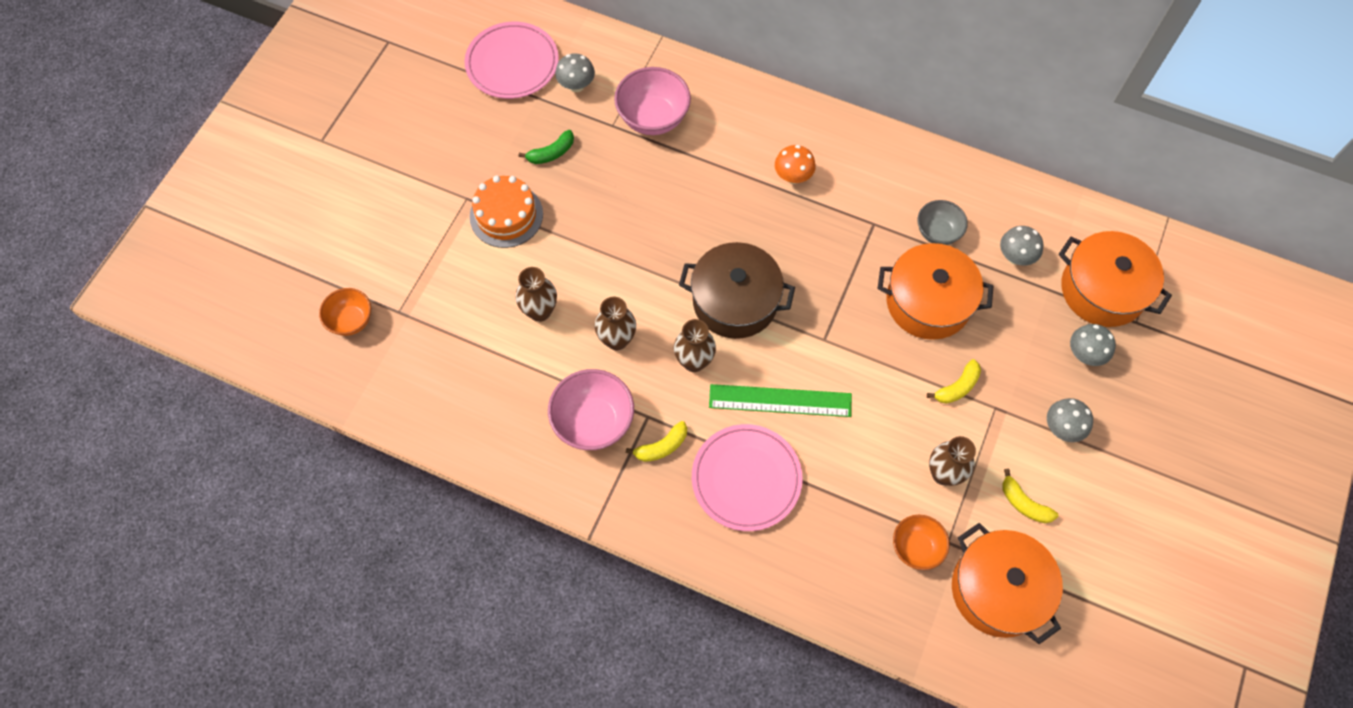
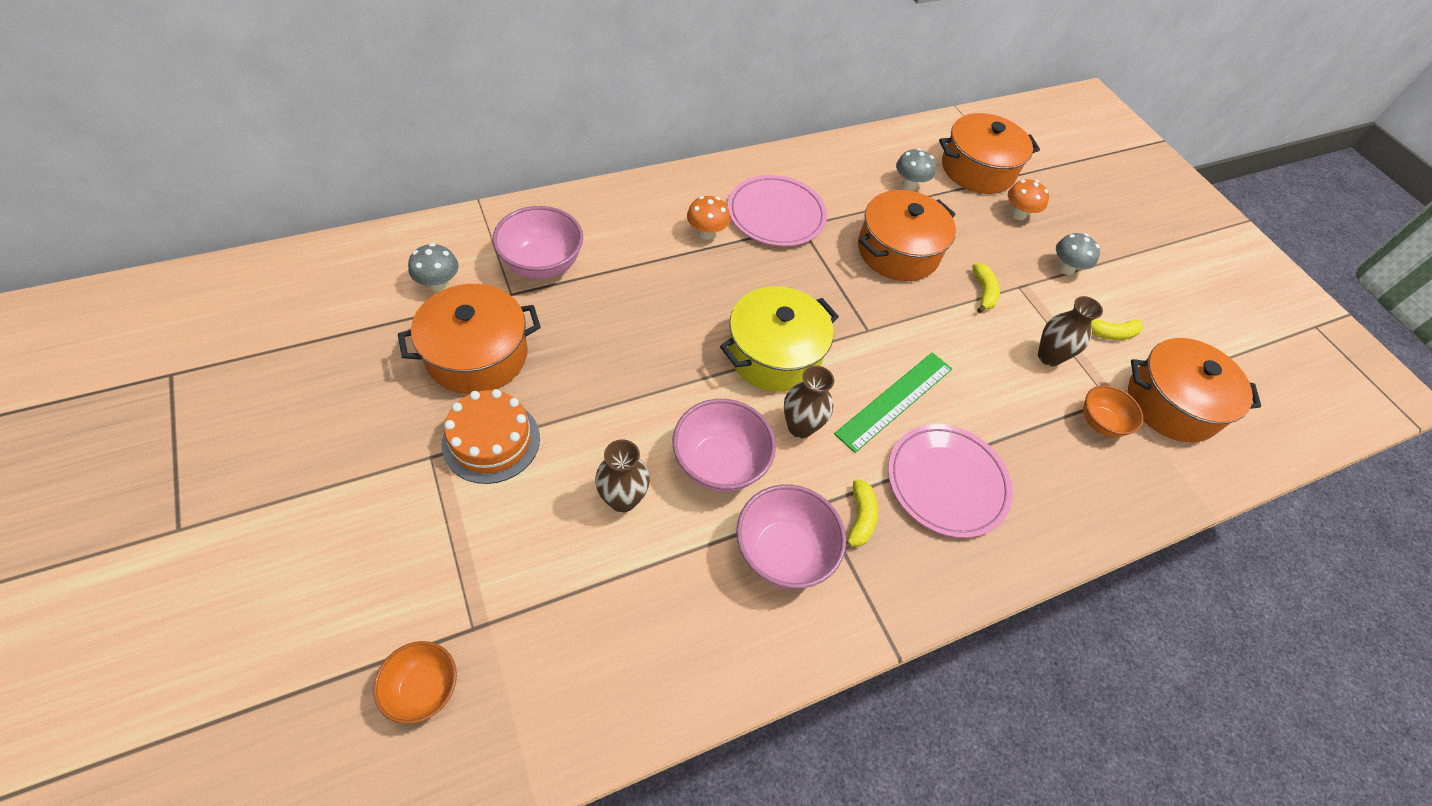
camera: 55 degrees left, 10 degrees down
(512, 63) = (349, 306): pink plate -> pink plate (776, 214)
(551, 153) = (477, 355): green banana -> orange pot
(617, 340) = (719, 464): brown vase -> pink bowl
(735, 301) = (774, 354): brown pot -> yellow pot
(937, 232) = (846, 202): grey bowl -> none
(1084, 354) = (1018, 214): grey mushroom -> orange mushroom

